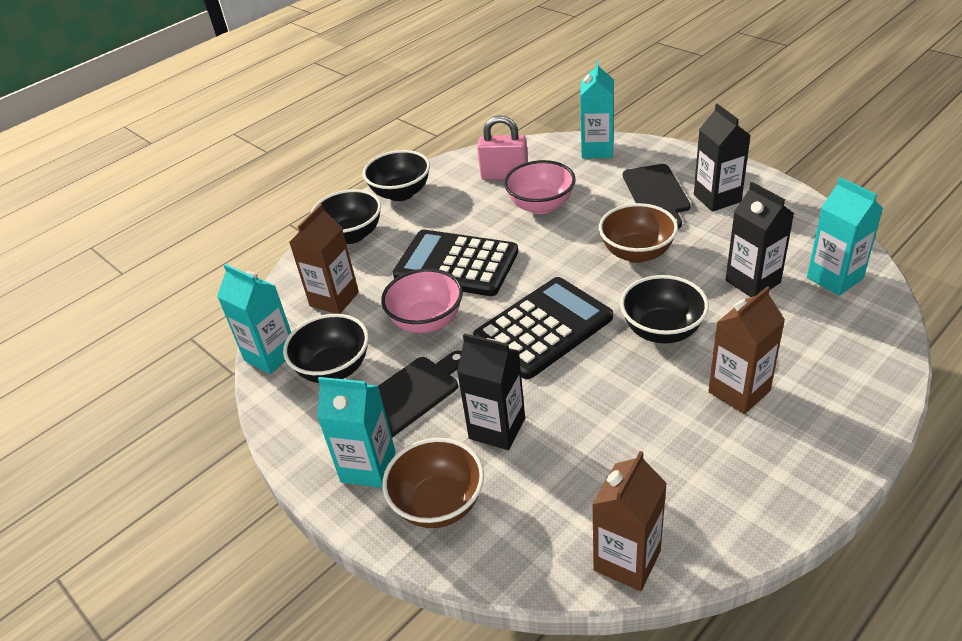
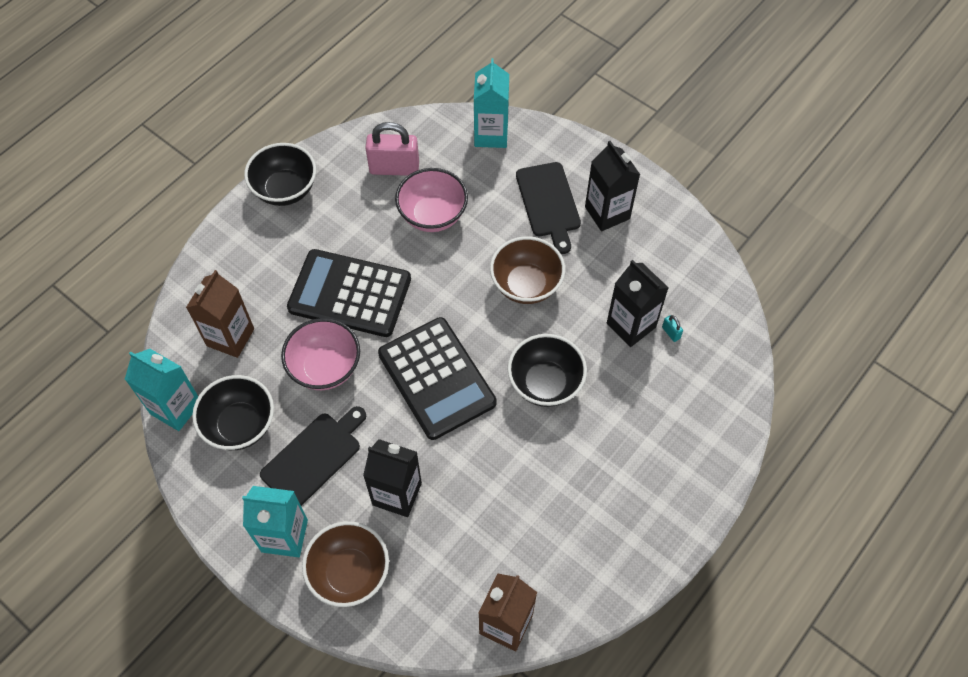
camera: 10 degrees left, 20 degrees up
(352, 235) = (238, 249): black bowl -> none
(543, 328) = (436, 378): black calculator -> black calculator turned 105 degrees clockwise
(739, 391) = (607, 453): brown carton -> none
(798, 287) = (671, 333): none -> turquoise padlock
(834, 278) = (704, 323): turquoise carton -> none

